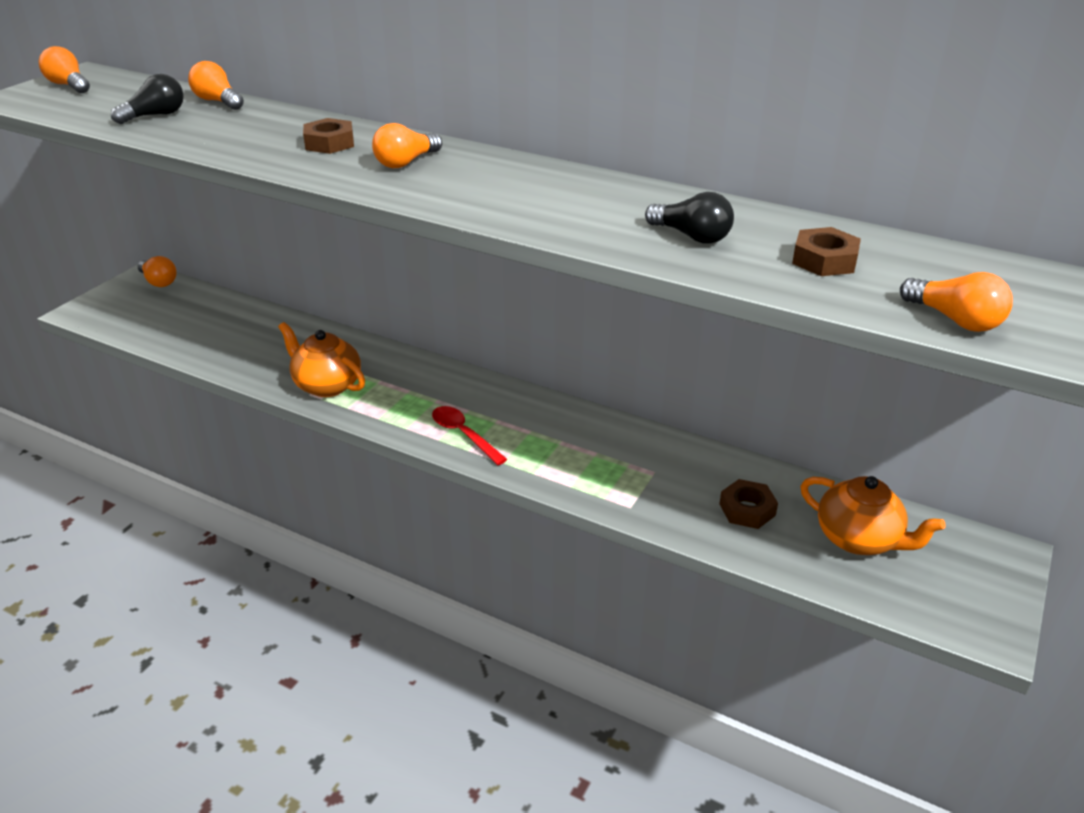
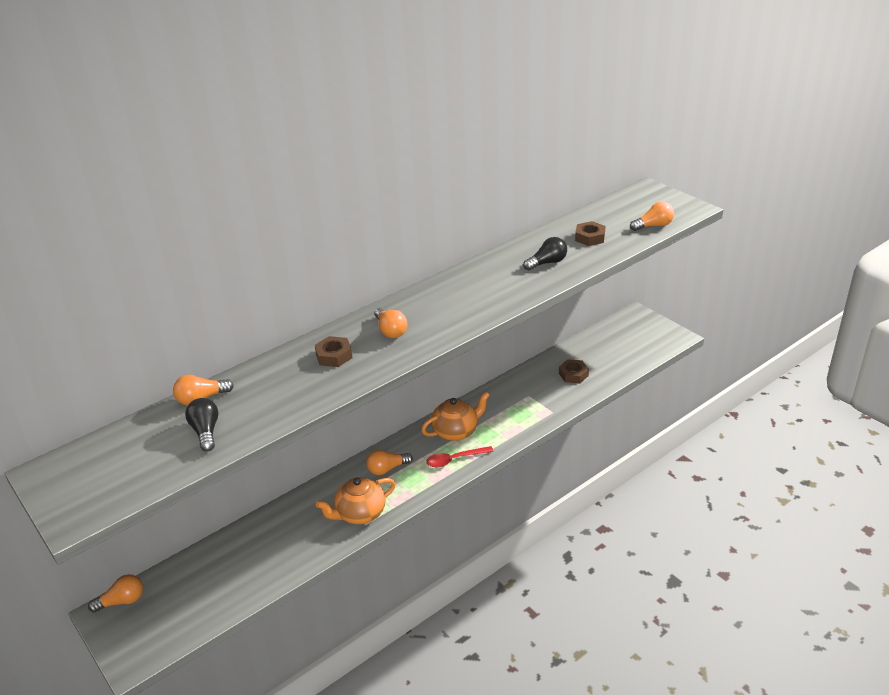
camera: 65 degrees left, 0 degrees up
(69, 85) = (75, 481): orange light bulb -> orange light bulb (387, 469)
(859, 539) = (609, 349): orange teapot -> orange teapot (456, 431)

